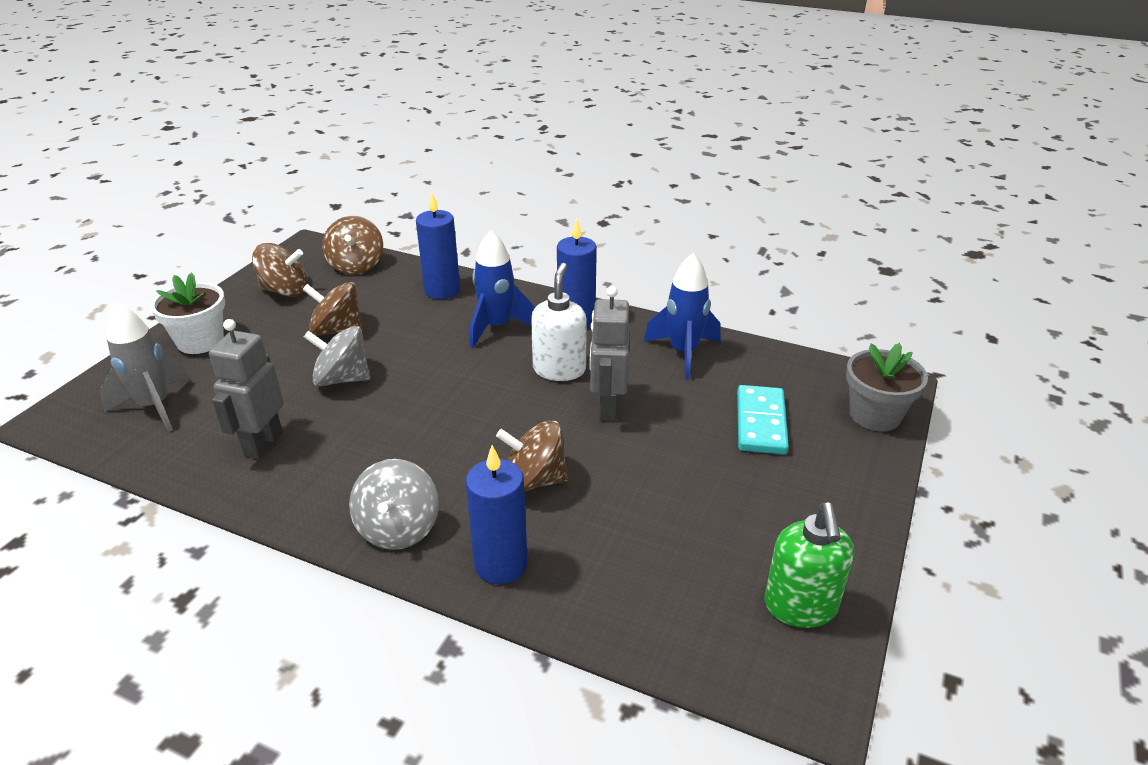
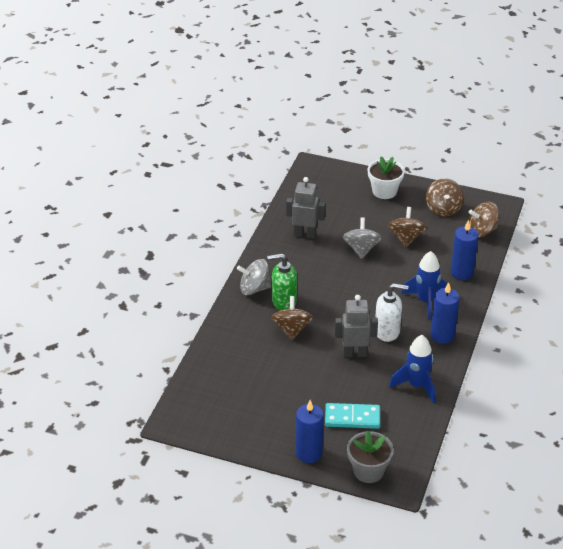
camera: 85 degrees right, 5 degrees up
(155, 406) = (327, 193): grey rocket -> none
(501, 564) = (236, 323): blue candle -> blue candle (309, 453)
(800, 607) = (219, 423): green soap dispenser -> green soap dispenser (283, 301)

